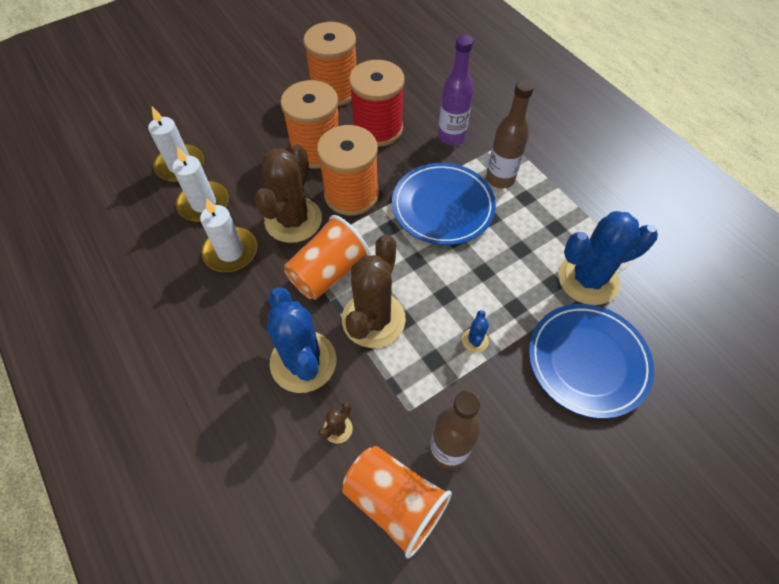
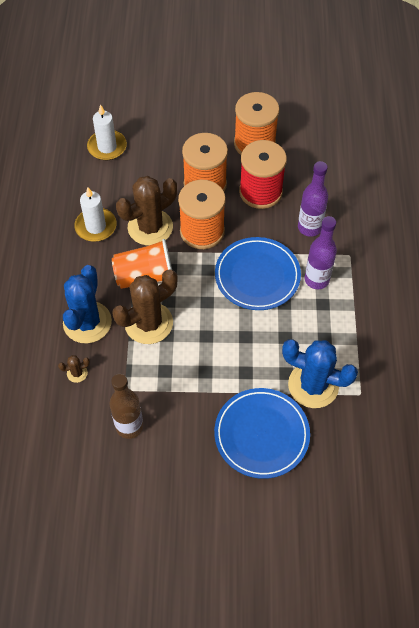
camera: 35 degrees right, 0 degrees up
(204, 204) = (102, 183): white candle -> none
(395, 502) = (77, 432): orange cup -> none
(475, 340) = (200, 375): blue cactus -> none
(500, 179) = (316, 279): brown bottle -> purple bottle

